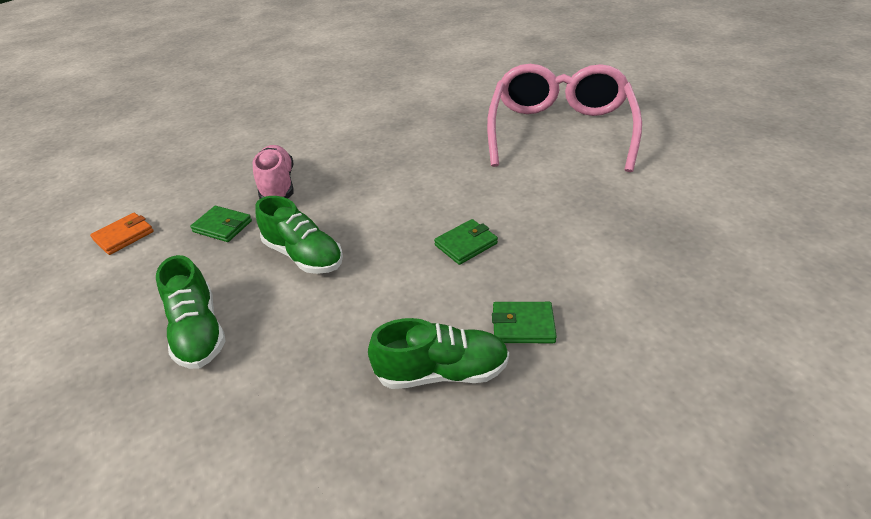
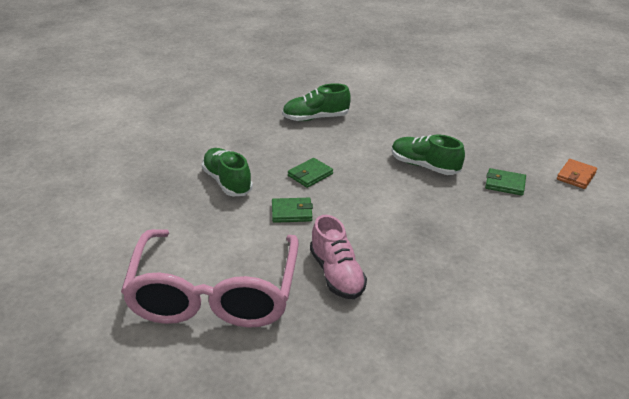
camera: 170 degrees right, 5 degrees down
(199, 331) = (457, 128): green shoe -> green shoe (227, 182)
(278, 185) = (491, 220): pink shoe -> pink shoe (337, 274)
(523, 325) = (273, 135): green wallet -> green wallet (292, 212)

